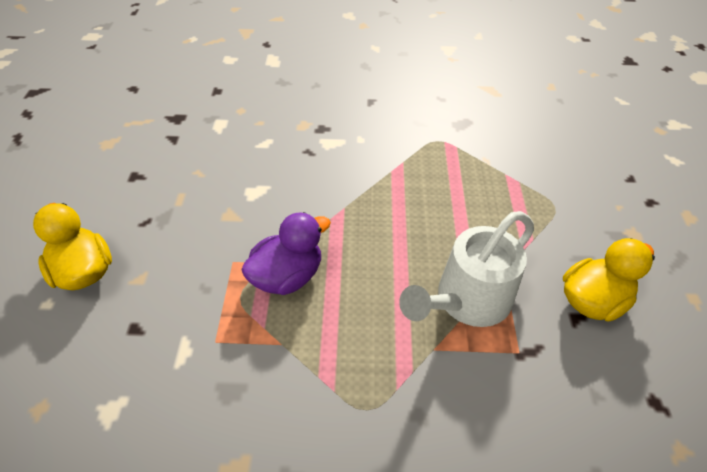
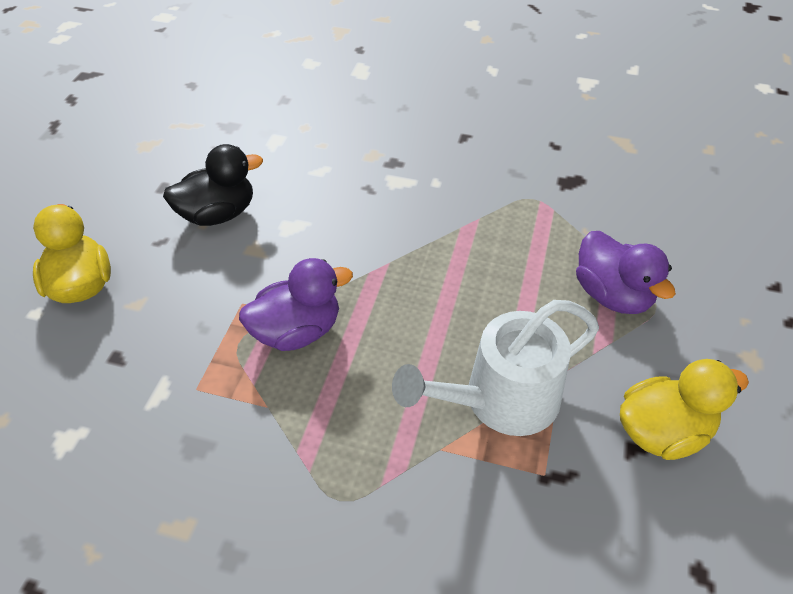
camera: 15 degrees right, 0 degrees up
(189, 191) = (218, 214): none -> black duck
(521, 204) = (612, 295): none -> purple duck

